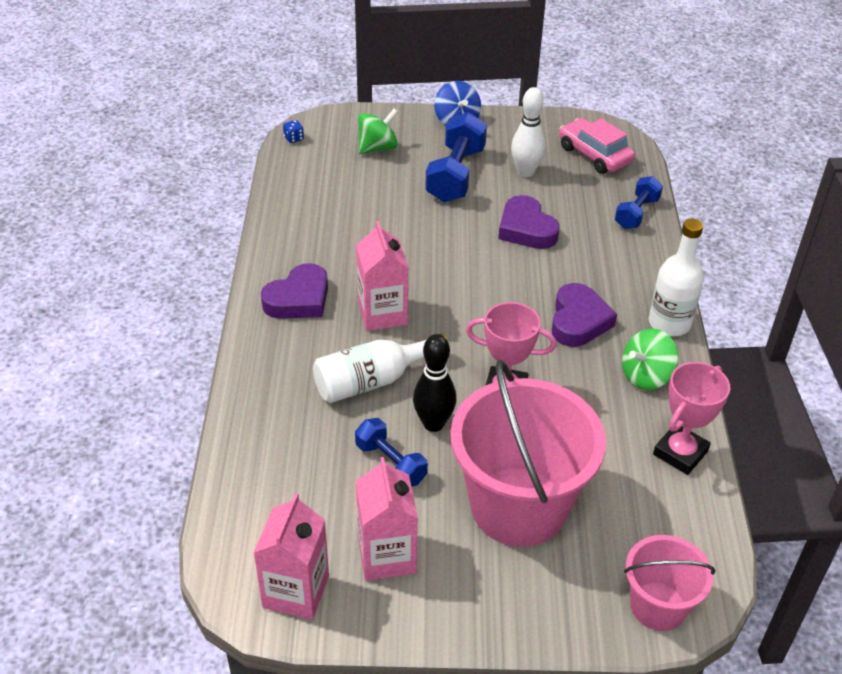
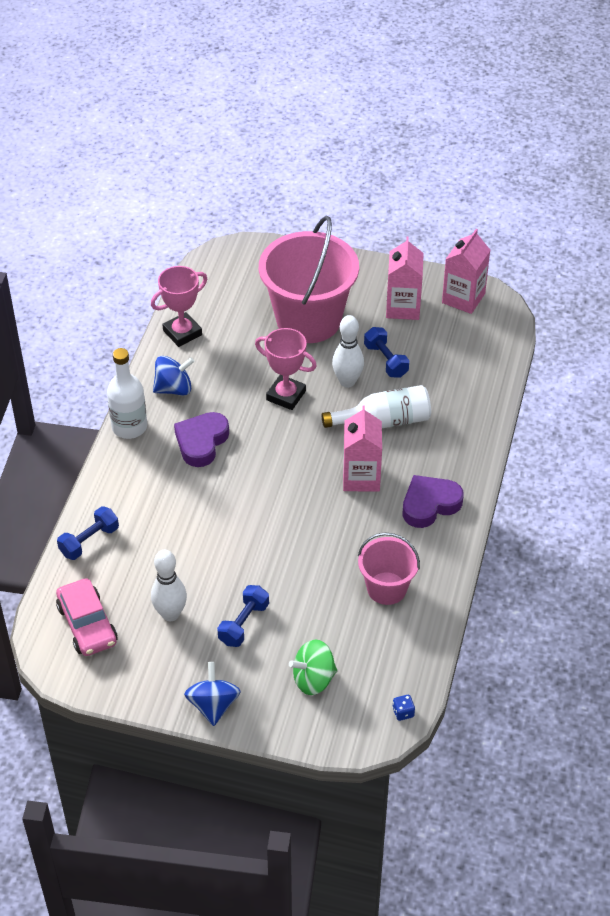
camera: 165 degrees left, 5 degrees up
(433, 423) = (347, 382): black bowling pin -> white bowling pin
(455, 175) = (243, 623): blue dumbbell -> blue dumbbell, size x0.60
(526, 229) = (202, 542): purple heart -> none
(646, 376) = (174, 388): green spinning top -> blue spinning top
(658, 606) = (248, 255): pink bucket -> pink bucket (386, 588)

